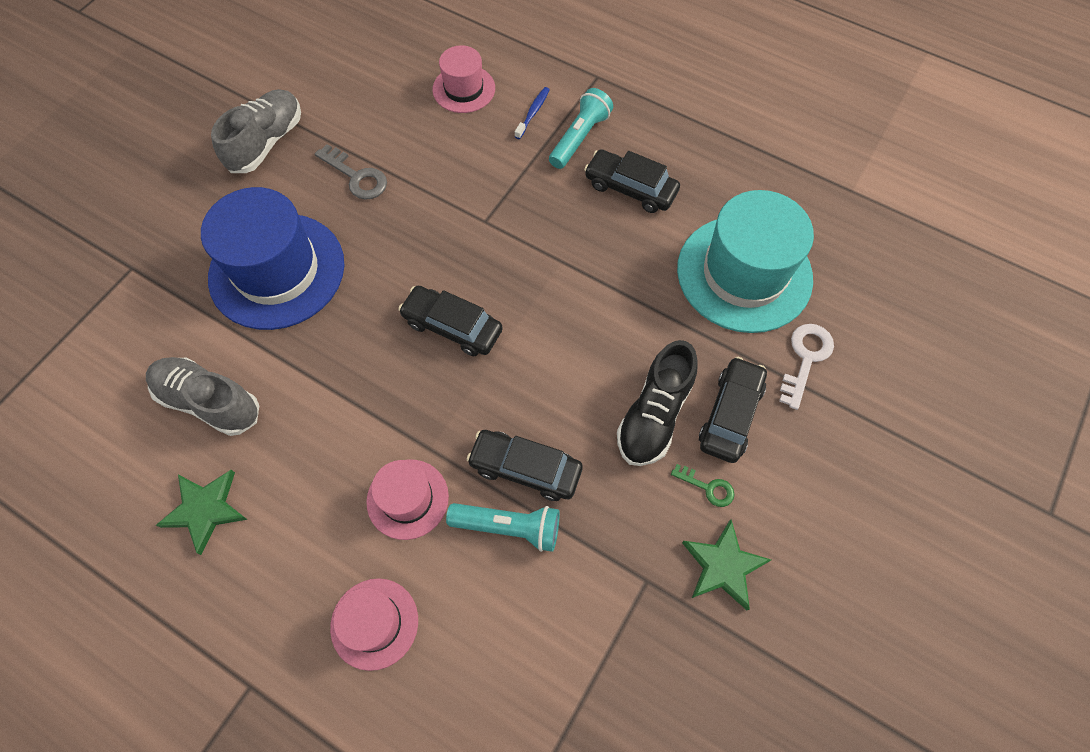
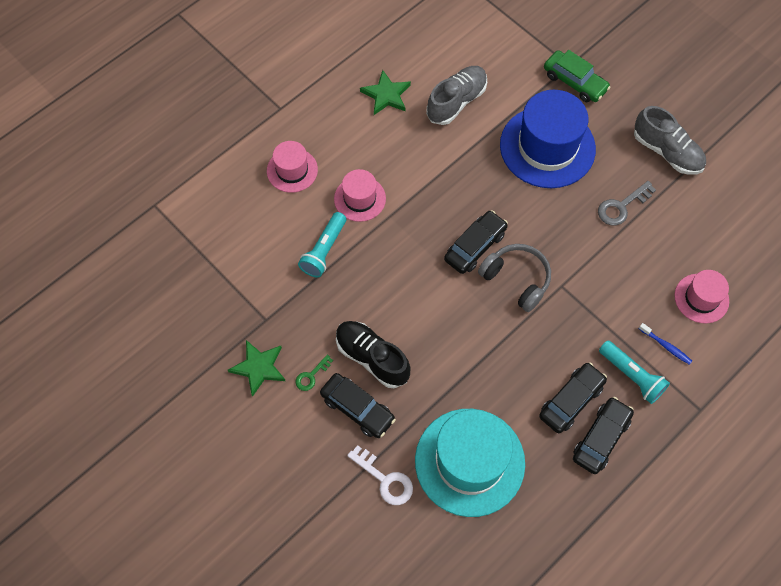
camera: 105 degrees right, 0 degrees up
(161, 256) = (574, 82): none -> green car
(489, 270) = (516, 279): none -> grey headphones
(525, 468) = (358, 268): black car -> black car (601, 438)

